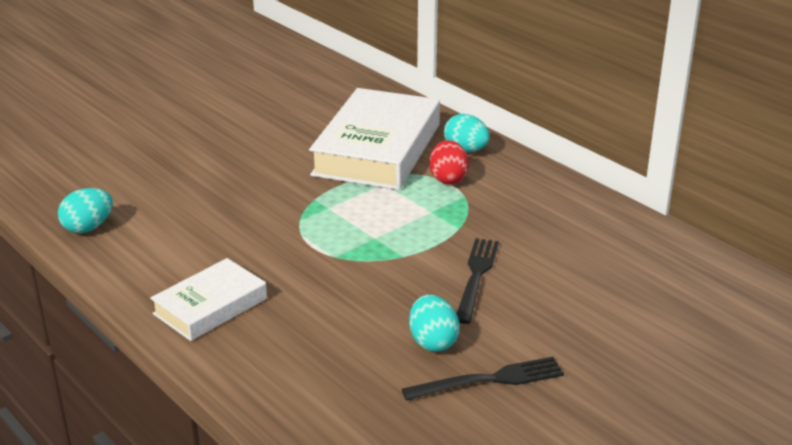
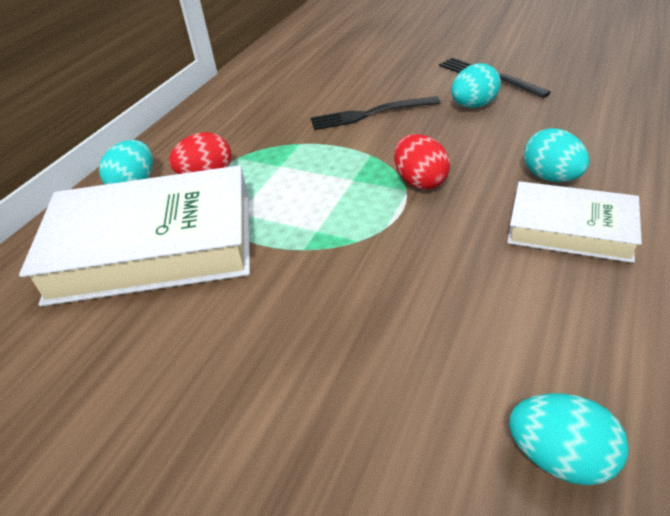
camera: 110 degrees left, 10 degrees up
(273, 328) = (551, 177): none -> turquoise egg
(338, 265) = (420, 181): none -> red egg

